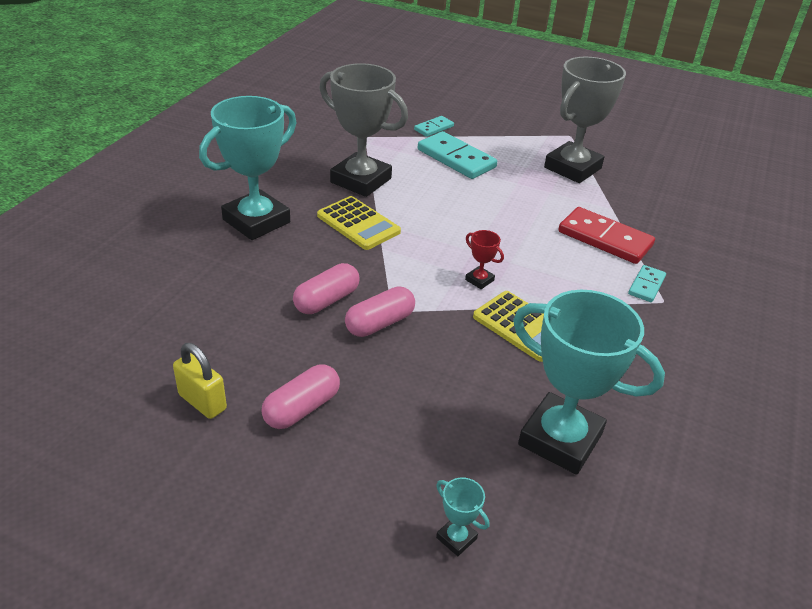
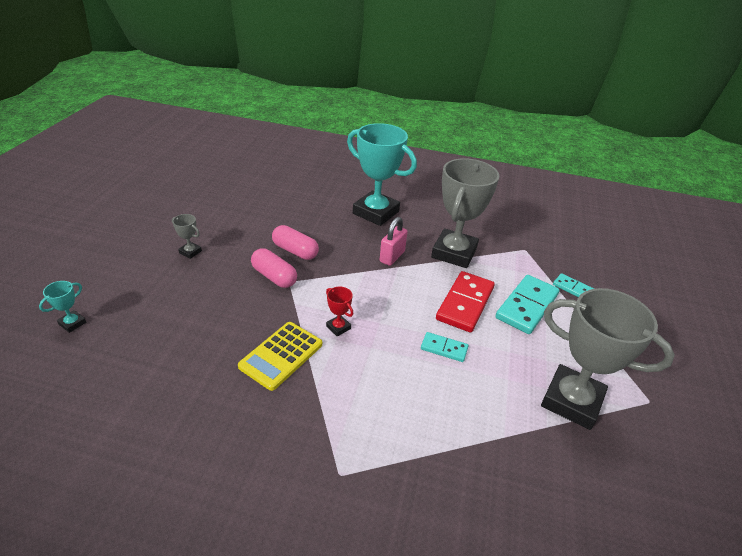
camera: 80 degrees right, 0 degrees up
(202, 402) = (197, 217): yellow padlock -> none
(302, 408) = (190, 252): pink capsule -> grey trophy
(358, 224) = (392, 257): yellow calculator -> pink padlock
(479, 280) = (338, 327): red trophy -> red trophy turned 75 degrees counterclockwise
(560, 439) = (149, 378): turquoise trophy -> none
(604, 239) = (438, 425): red domino -> red domino (465, 303)
(646, 285) = (364, 459): turquoise domino -> turquoise domino (444, 348)

